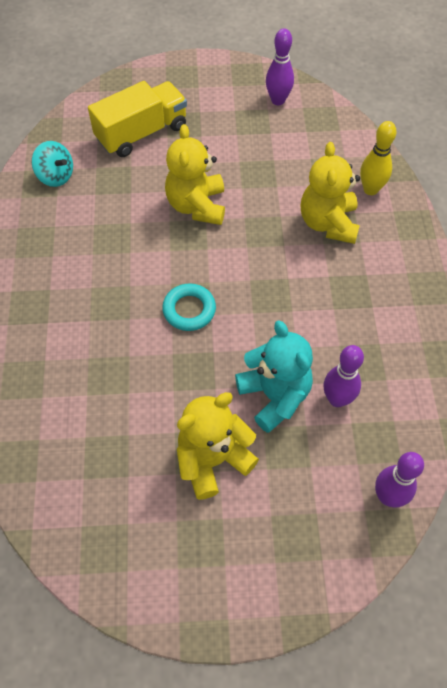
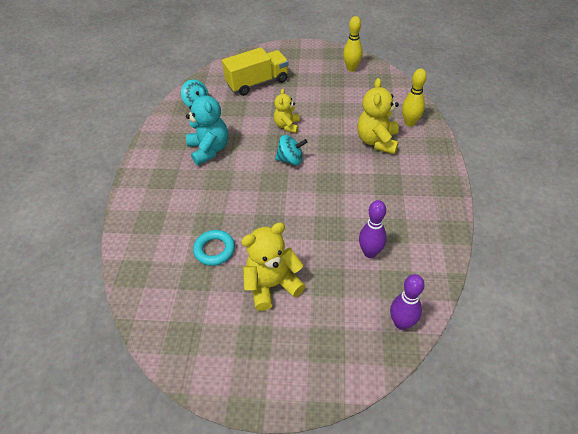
camera: 10 degrees right, 10 degrees down
(189, 310) = (271, 187): turquoise ring -> turquoise ring (214, 250)
(197, 206) = (287, 126): yellow teddy bear -> yellow teddy bear, size x0.63
(210, 262) = (290, 160): none -> turquoise spinning top
(274, 396) = (324, 246): turquoise teddy bear -> turquoise teddy bear (209, 150)
(278, 100) = (351, 69): purple bowling pin -> yellow bowling pin

